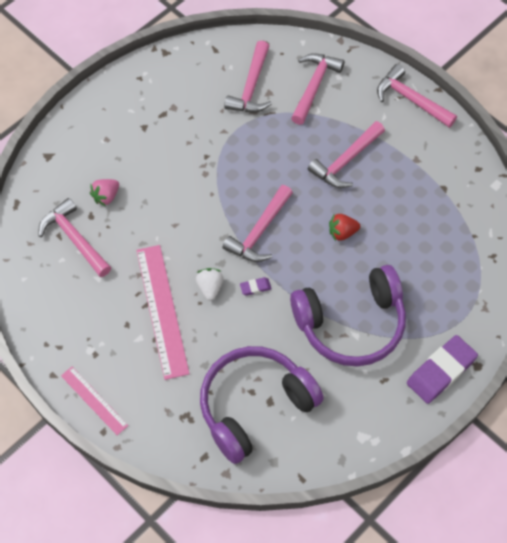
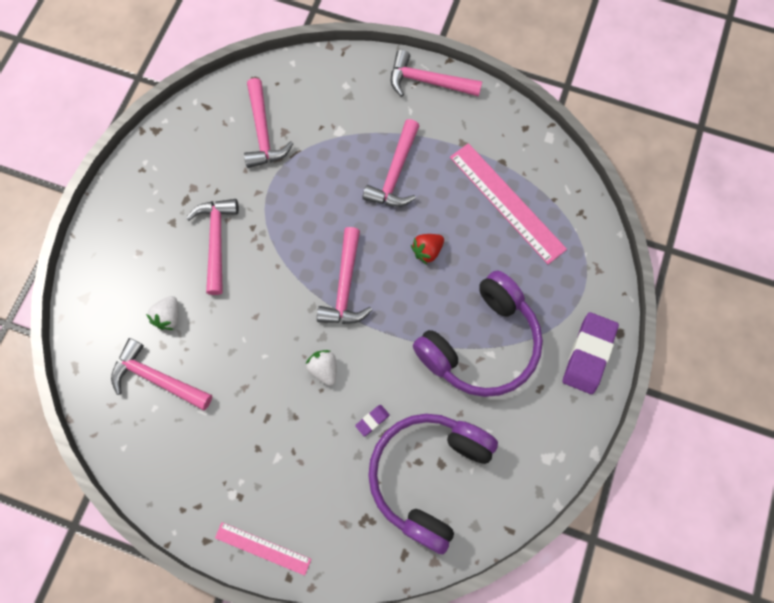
camera: 25 degrees left, 10 degrees up
(106, 196) = (168, 317): pink strawberry -> white strawberry
(162, 310) = (286, 416): pink ruler -> pink ruler (507, 202)
(255, 287) = (369, 348): purple eraser -> purple eraser (372, 420)
(314, 86) = (326, 106): pink hammer -> pink hammer (216, 241)

